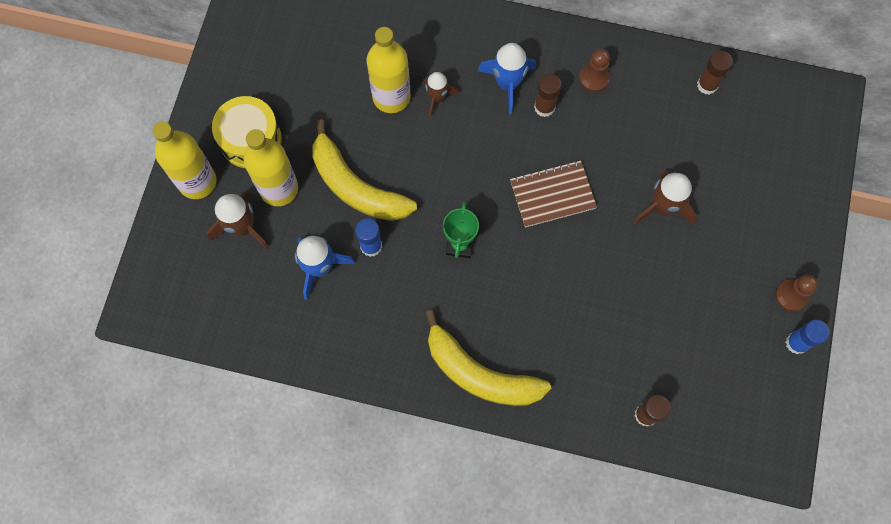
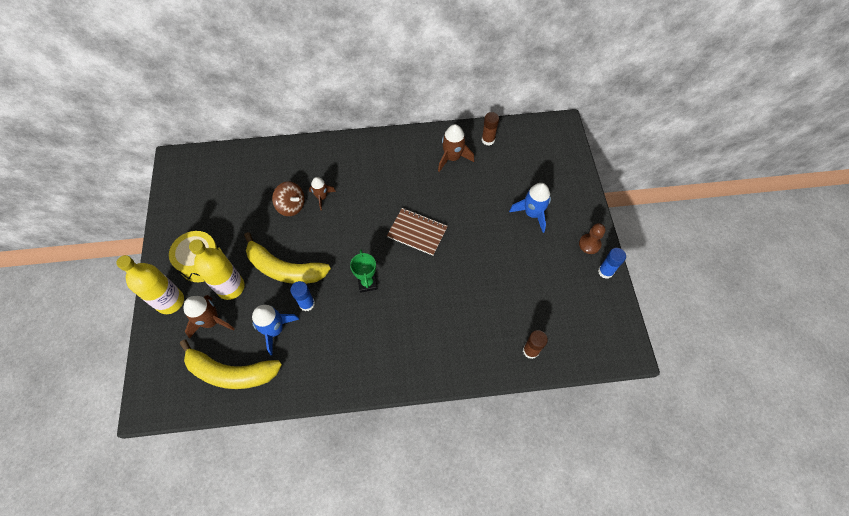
camera: 20 degrees left, 10 degrees down
(391, 97) = (291, 206): yellow bottle -> brown spinning top
(479, 373) = (409, 363): yellow banana -> yellow banana (231, 372)
(507, 83) = (364, 175): blue rocket -> blue rocket (532, 213)
(544, 107) = (393, 182): brown glue stick -> none
(552, 195) = (417, 232): brown notebook -> brown notebook turned 60 degrees clockwise
(594, 78) = (418, 156): brown pawn -> none
(663, 207) = (489, 217): brown rocket -> brown rocket (452, 158)

